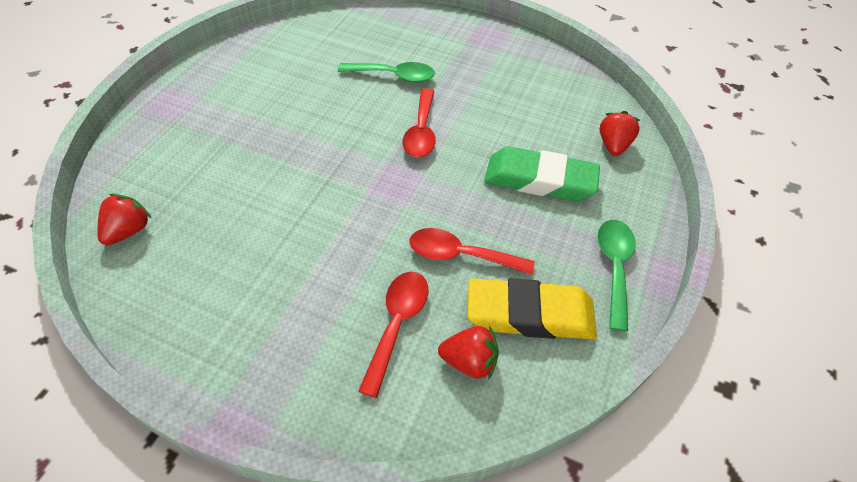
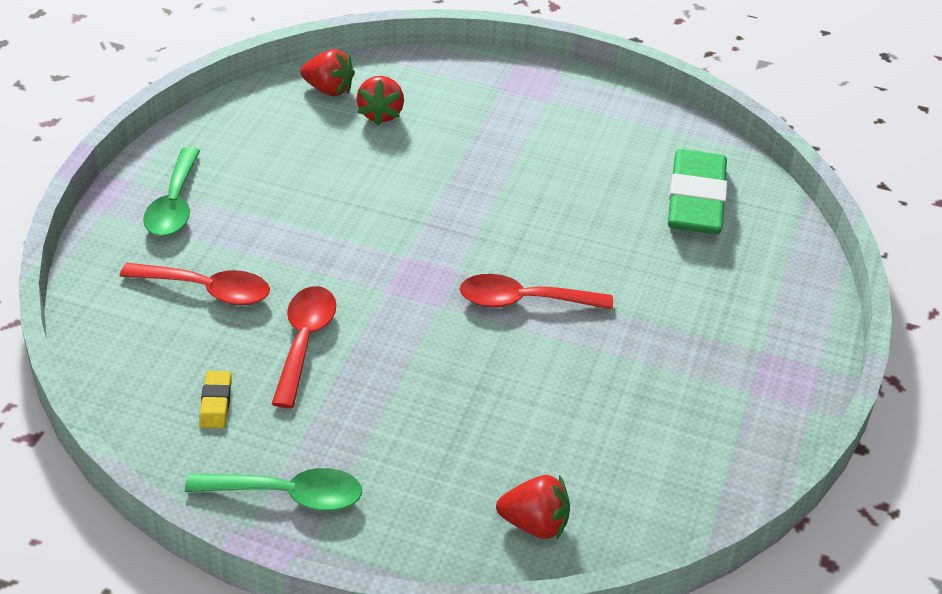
camera: 85 degrees right, 10 degrees down
(393, 76) = (641, 268): green spoon -> green spoon (174, 204)
(469, 361) = (157, 348): red strawberry -> red strawberry (381, 114)
(530, 314) = (215, 403): yellow eraser -> yellow eraser, size x0.42
(539, 180) = (444, 426): green eraser -> green eraser (696, 200)

